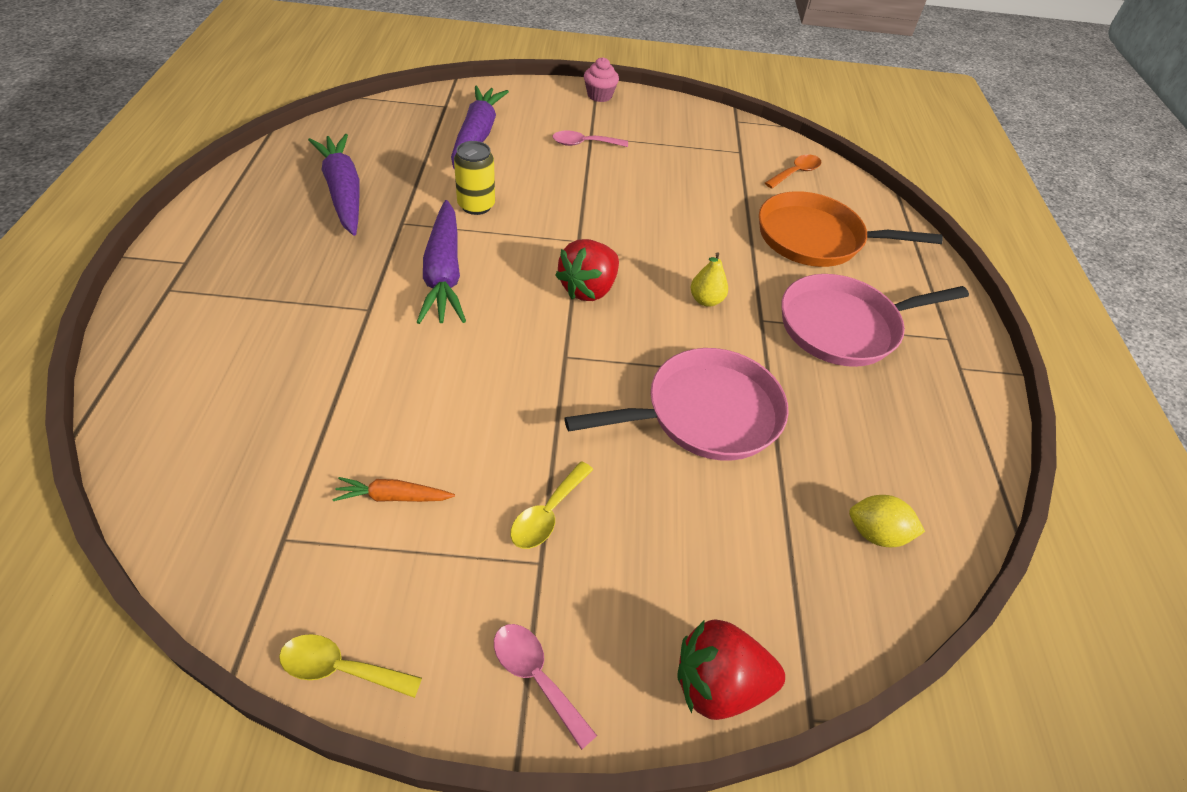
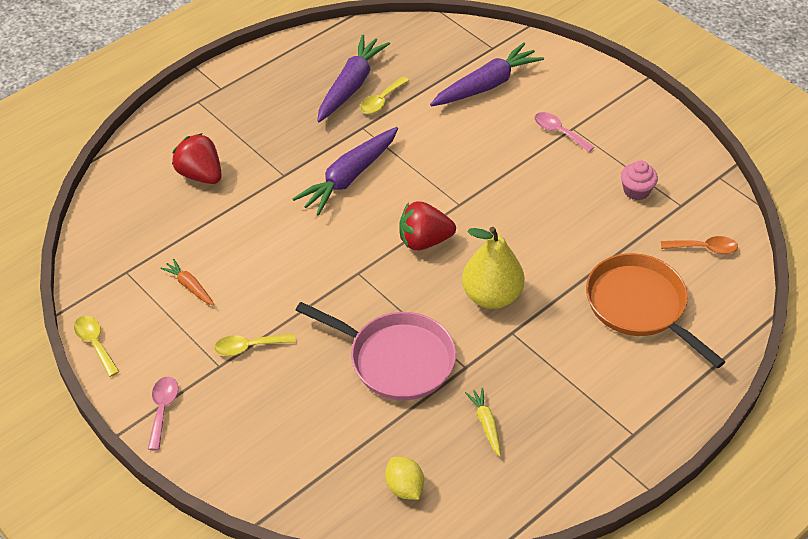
camera: 50 degrees right, 0 degrees up
(392, 191) = (381, 101): none -> yellow spoon
(476, 205) = (422, 141): yellow can -> none
(599, 96) = (627, 95): pink cupcake -> pink cupcake (636, 191)
(706, 300) = (491, 296): yellow pear -> yellow pear, size x1.97
(718, 684) = (233, 477): red strawberry -> red strawberry (200, 175)
(844, 326) = (565, 375): pink pan -> none
(851, 414) = (486, 424): none -> yellow carrot

